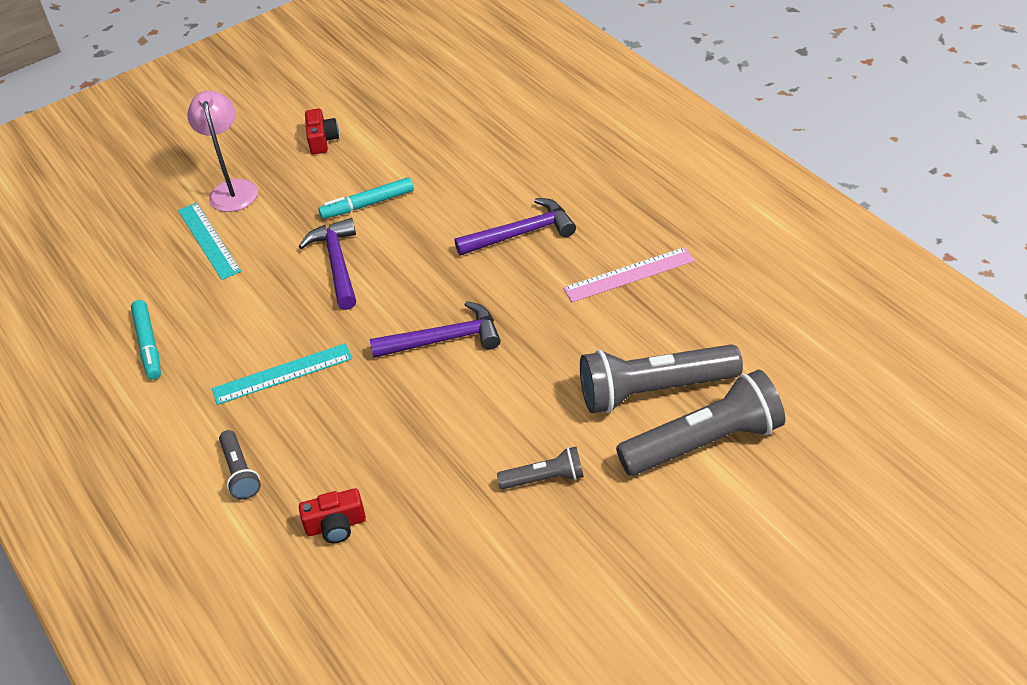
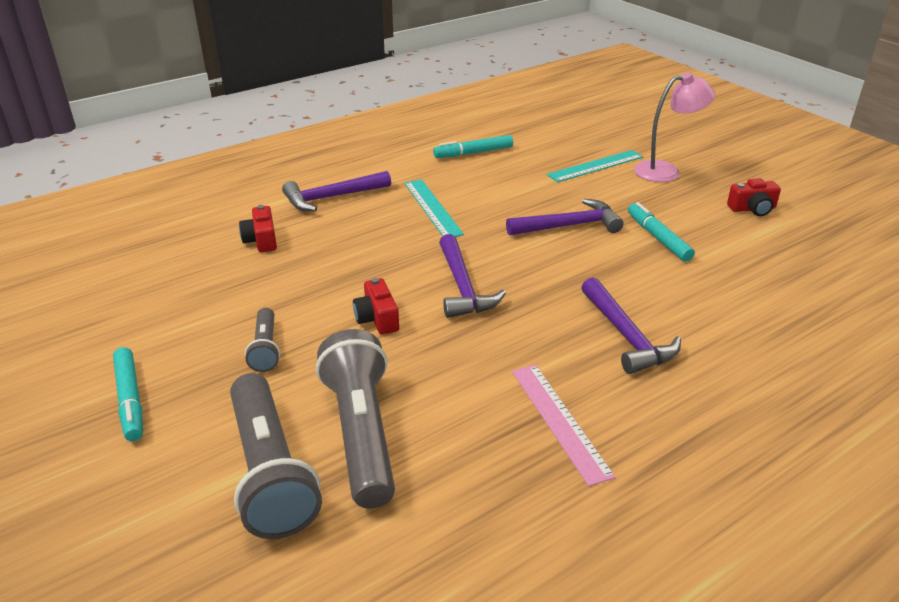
camera: 85 degrees right, 10 degrees down
(240, 472) = (331, 197): grey flashlight -> purple hammer
(495, 399) = (377, 318): none -> red camera
(627, 571) = (130, 400): none -> turquoise marker

